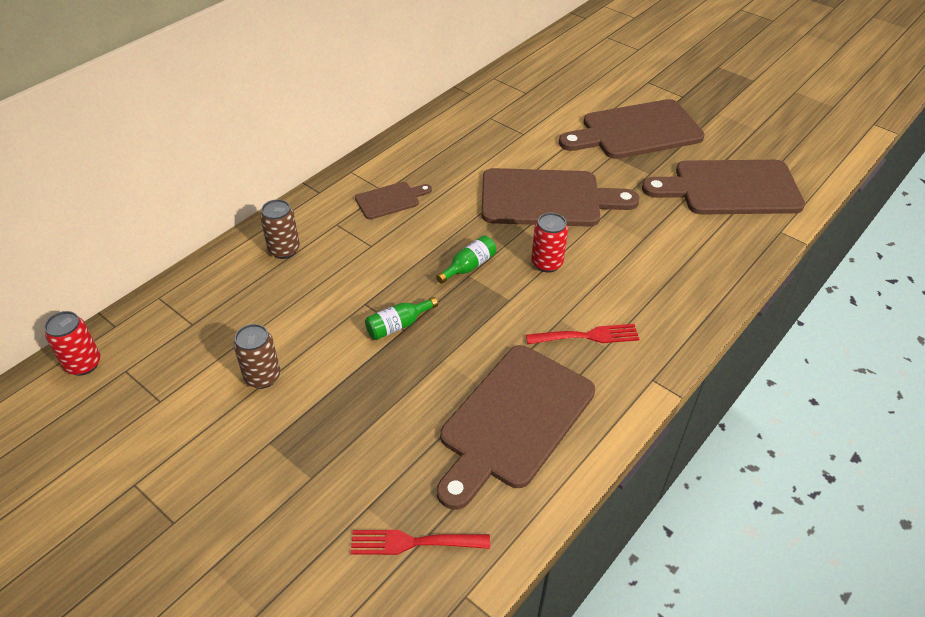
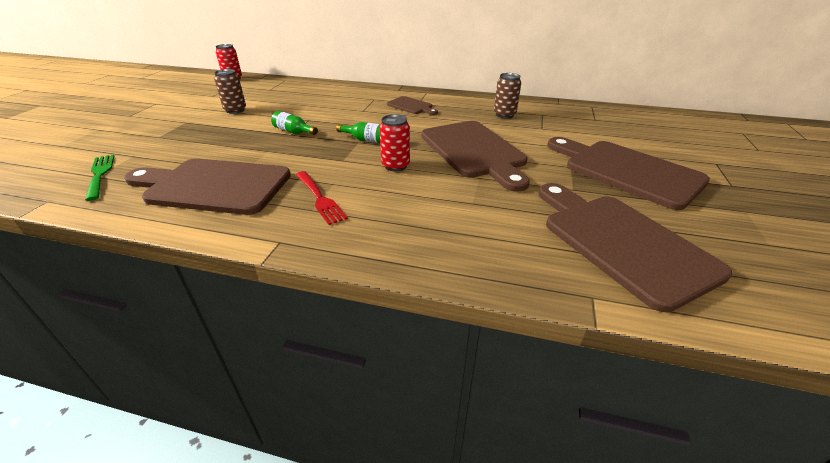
camera: 65 degrees right, 10 degrees down
(284, 250) = (340, 93): brown can -> brown can (504, 115)
(413, 542) = (100, 174): red fork -> green fork

